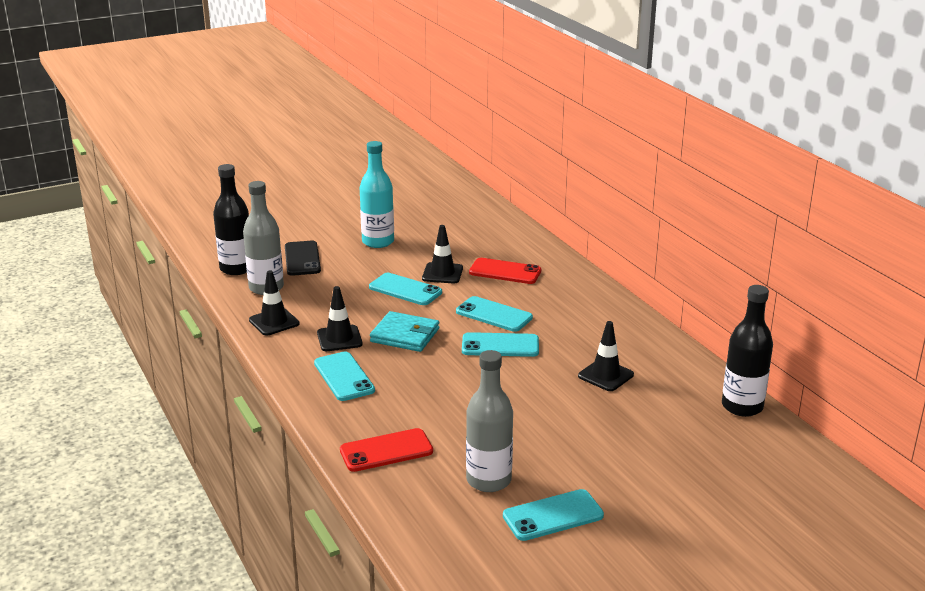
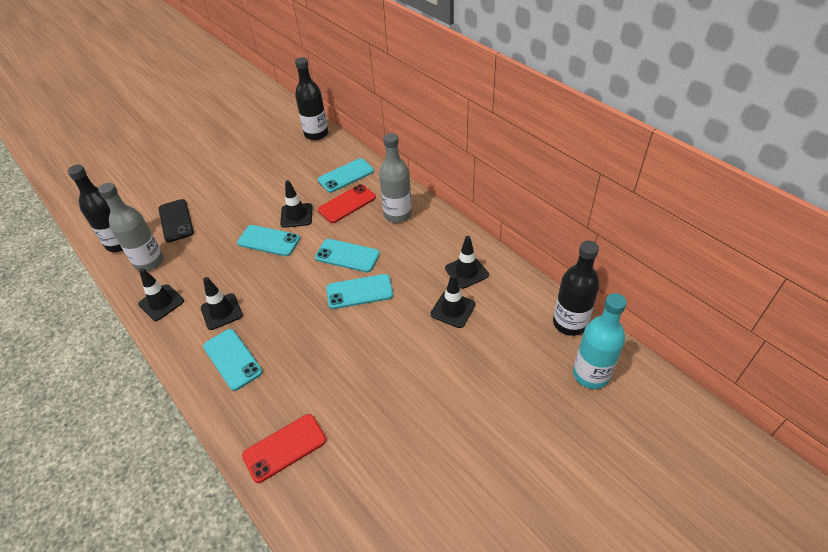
camera: 10 degrees left, 20 degrees up
(378, 242) = (237, 189): turquoise bottle -> turquoise bottle (591, 374)
(405, 335) = (277, 296): turquoise wallet -> none
(483, 207) = (316, 134): none -> black bottle
(488, 480) = (381, 466): grey bottle -> grey bottle (397, 214)
(505, 272) = (347, 204): red phone -> red phone turned 45 degrees counterclockwise
(553, 515) = (446, 499): turquoise phone -> turquoise phone (346, 175)
(631, 347) = (466, 271): none -> black traffic cone

